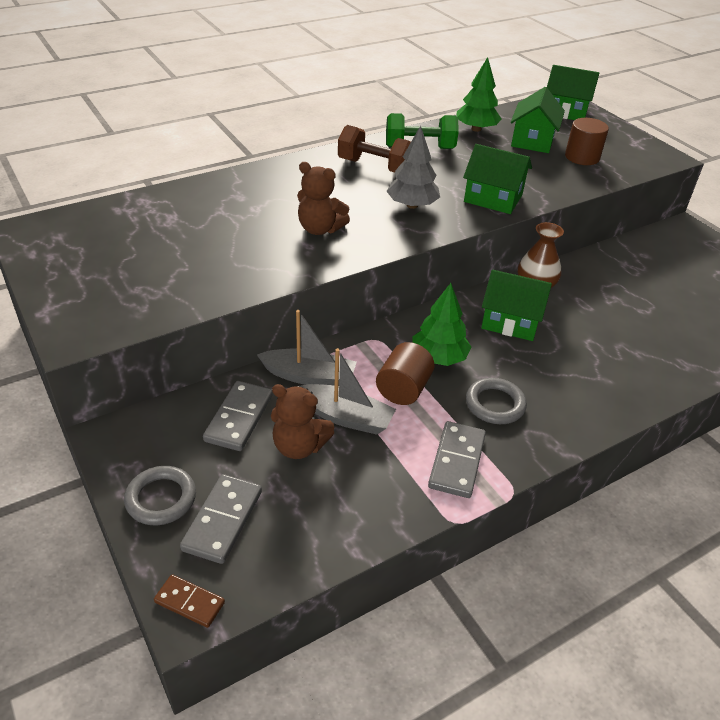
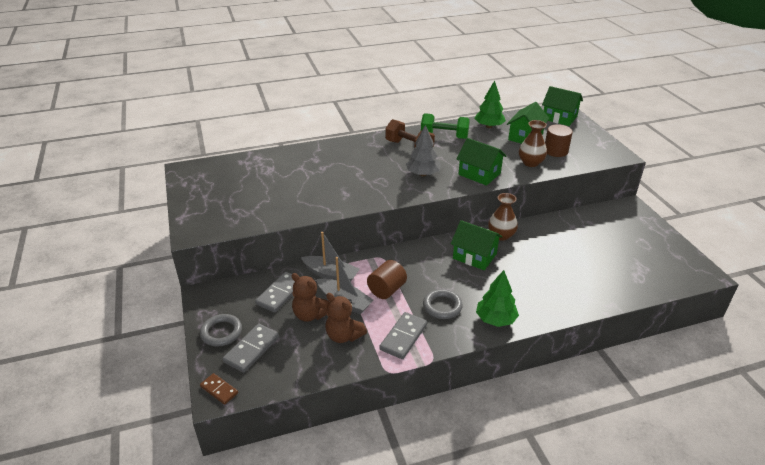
camera: 15 degrees right, 5 degrees down
(320, 229) = (357, 184): brown teddy bear -> brown teddy bear (344, 336)
(439, 357) = (417, 273): green tree -> green tree (495, 319)
(556, 176) = (530, 163): none -> brown vase

